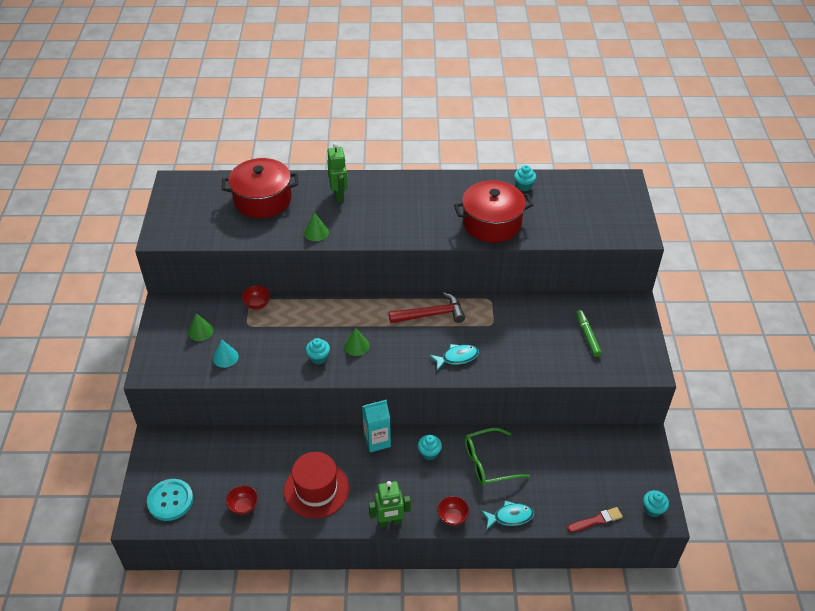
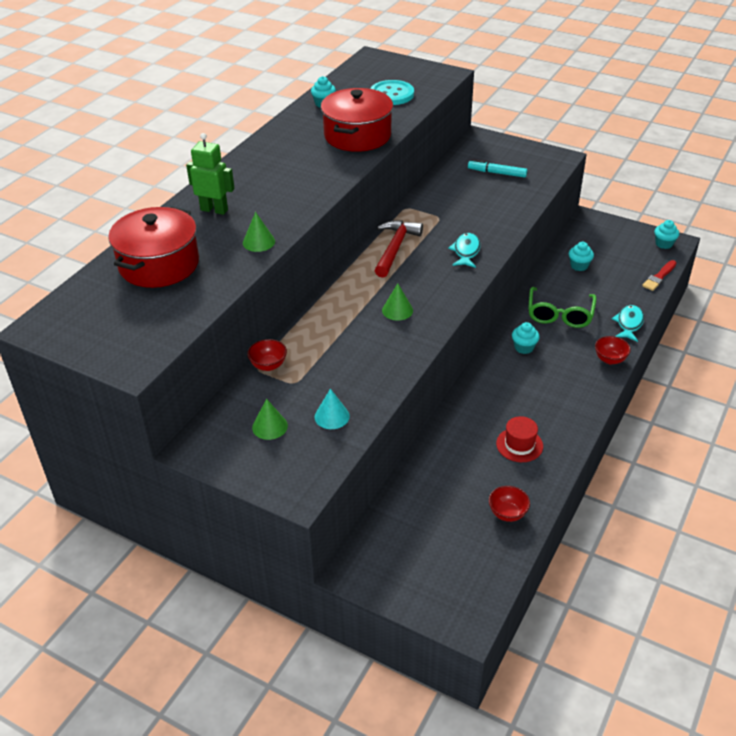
camera: 60 degrees left, 5 degrees down
(170, 500) = (458, 581): turquoise button -> turquoise button (392, 94)
(316, 489) = (519, 445): red hat -> red hat, size x0.59
(318, 358) = (393, 342): turquoise cupcake -> turquoise cupcake (579, 266)
(377, 441) = (484, 378): turquoise carton -> none
(390, 522) = (593, 404): green robot -> none
(587, 336) = (497, 173): green marker -> turquoise marker
(596, 520) = (659, 277): red brush -> red brush turned 150 degrees counterclockwise

